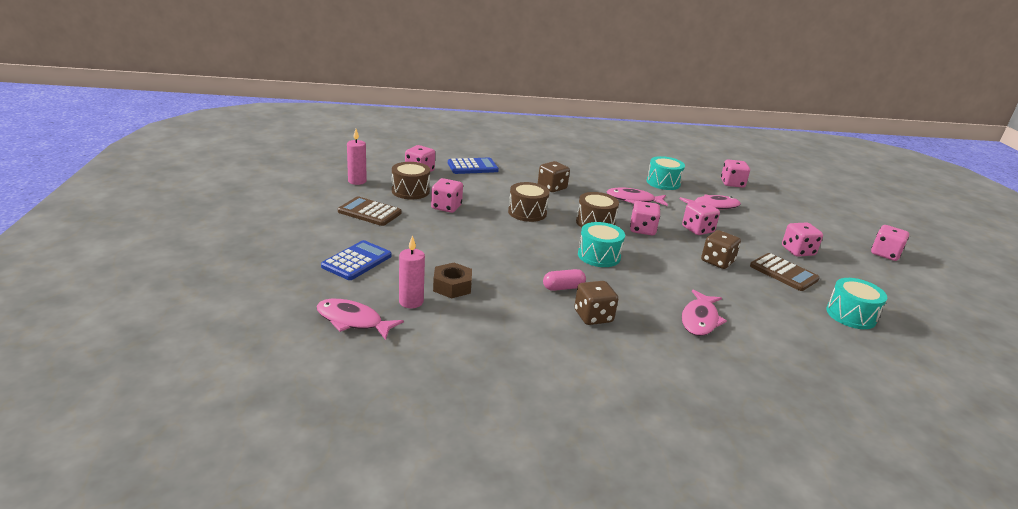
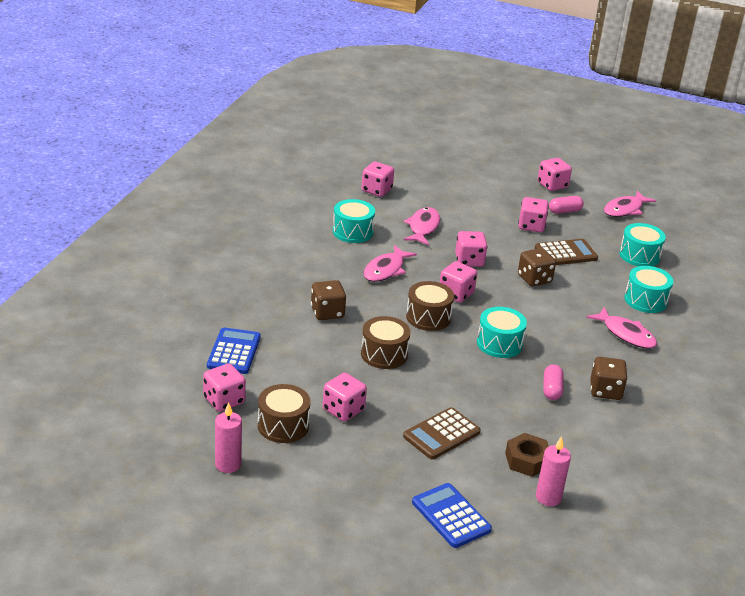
camera: 65 degrees left, 5 degrees up
(353, 321) = (572, 547): pink fish -> pink fish (625, 209)
(369, 212) = (329, 476): brown calculator -> brown calculator (441, 434)
(776, 326) = (645, 300): none -> turquoise drum
(853, 265) = (564, 211): none -> pink capsule

